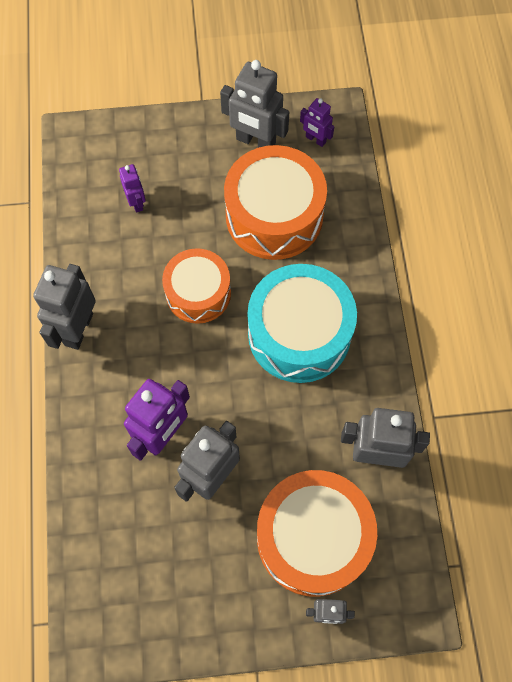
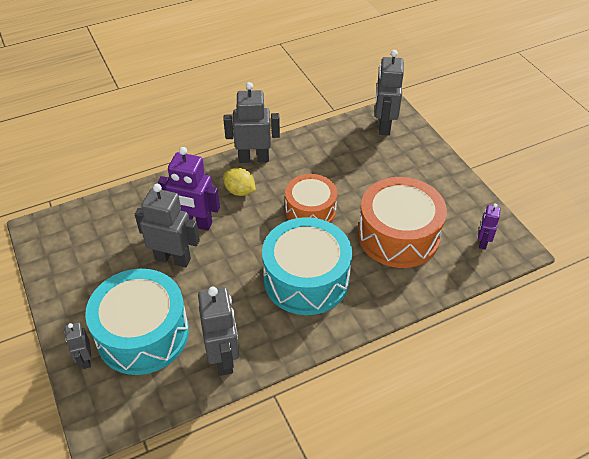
camera: 70 degrees right, 20 degrees down
(130, 364) = (240, 191): none -> yellow lemon
(137, 202) = (363, 158): purple robot -> none
(255, 141) = (455, 206): grey robot -> grey robot (384, 126)
(313, 537) = (143, 334): orange drum -> turquoise drum

